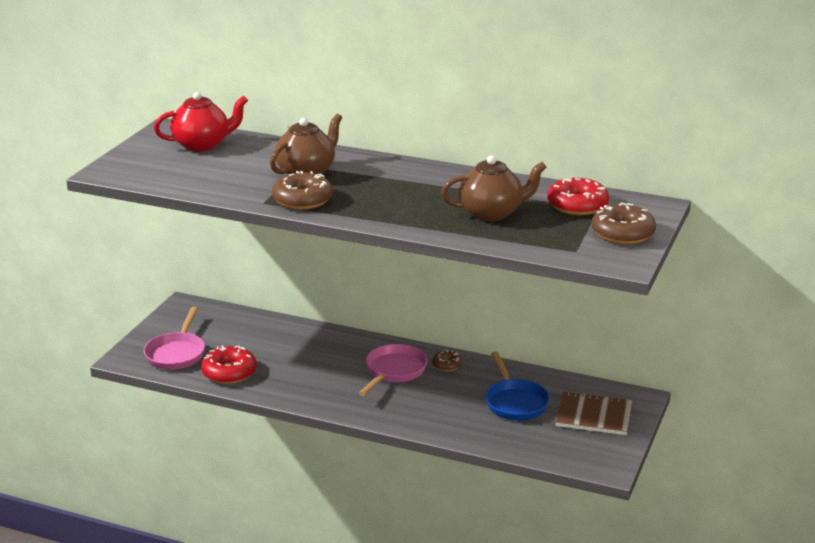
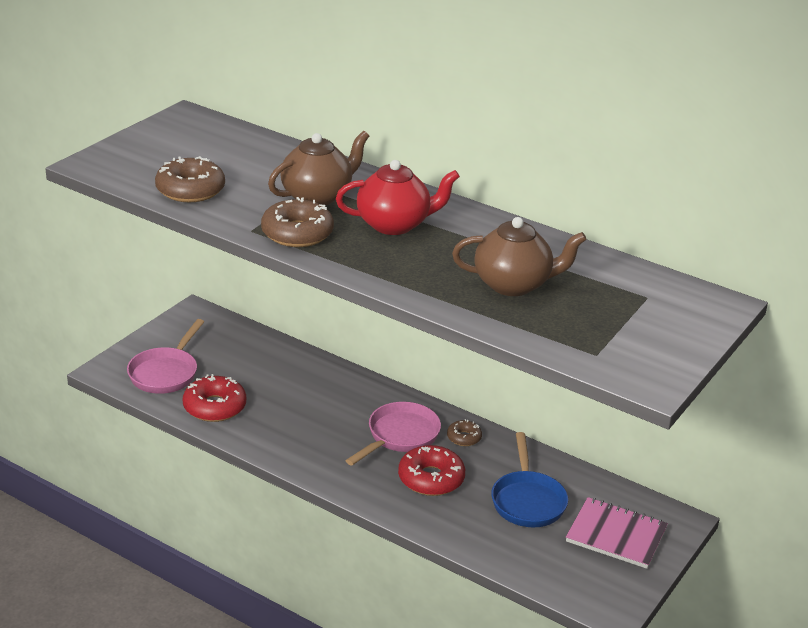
camera: 10 degrees right, 5 degrees up
(202, 145) = (215, 143): red teapot -> red teapot (394, 225)
(577, 205) = (622, 289): red donut -> red donut (431, 479)
(594, 415) = (616, 535): brown notebook -> pink notebook
(622, 233) = (664, 338): brown donut -> brown donut (190, 190)

